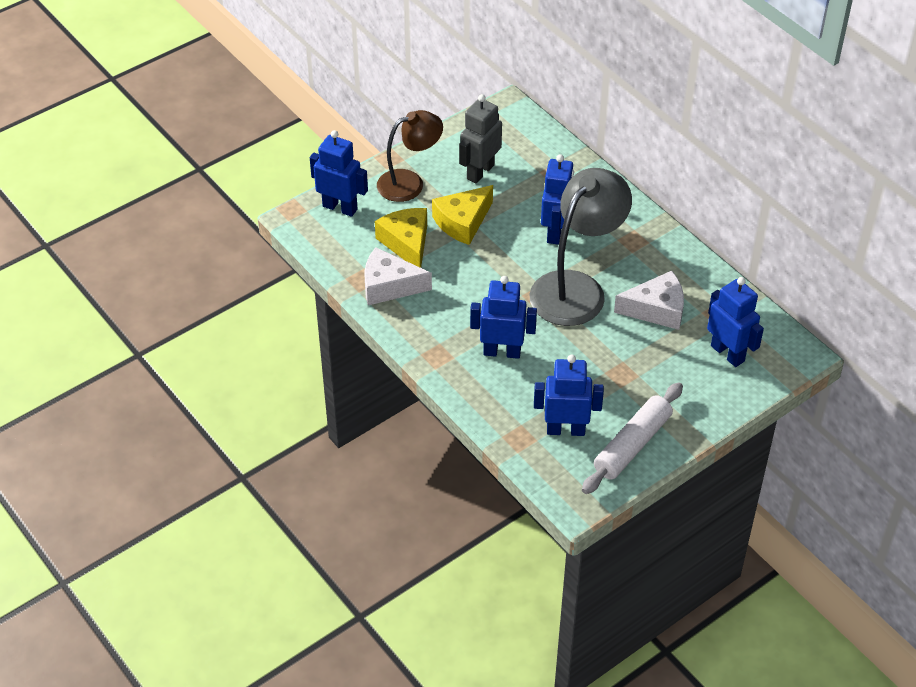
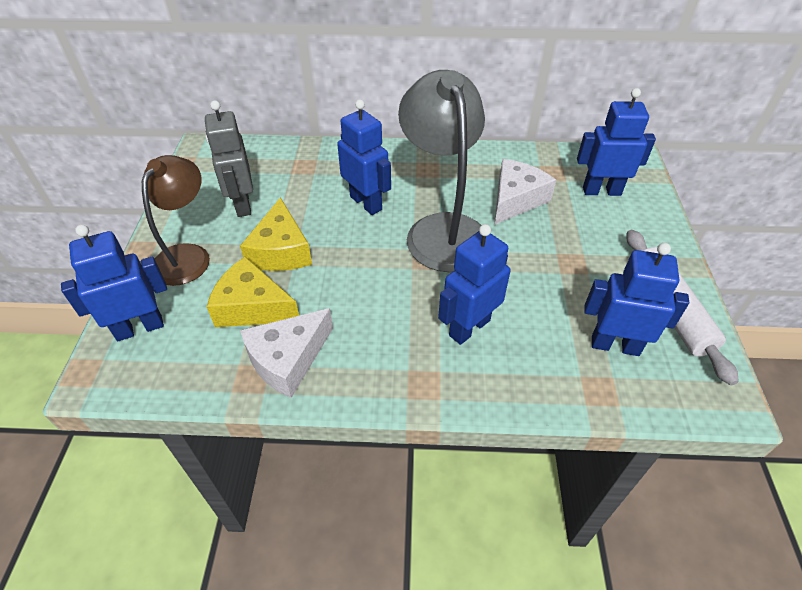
camera: 50 degrees left, 0 degrees up
(565, 429) = (615, 345): blue robot -> blue robot turned 60 degrees clockwise

